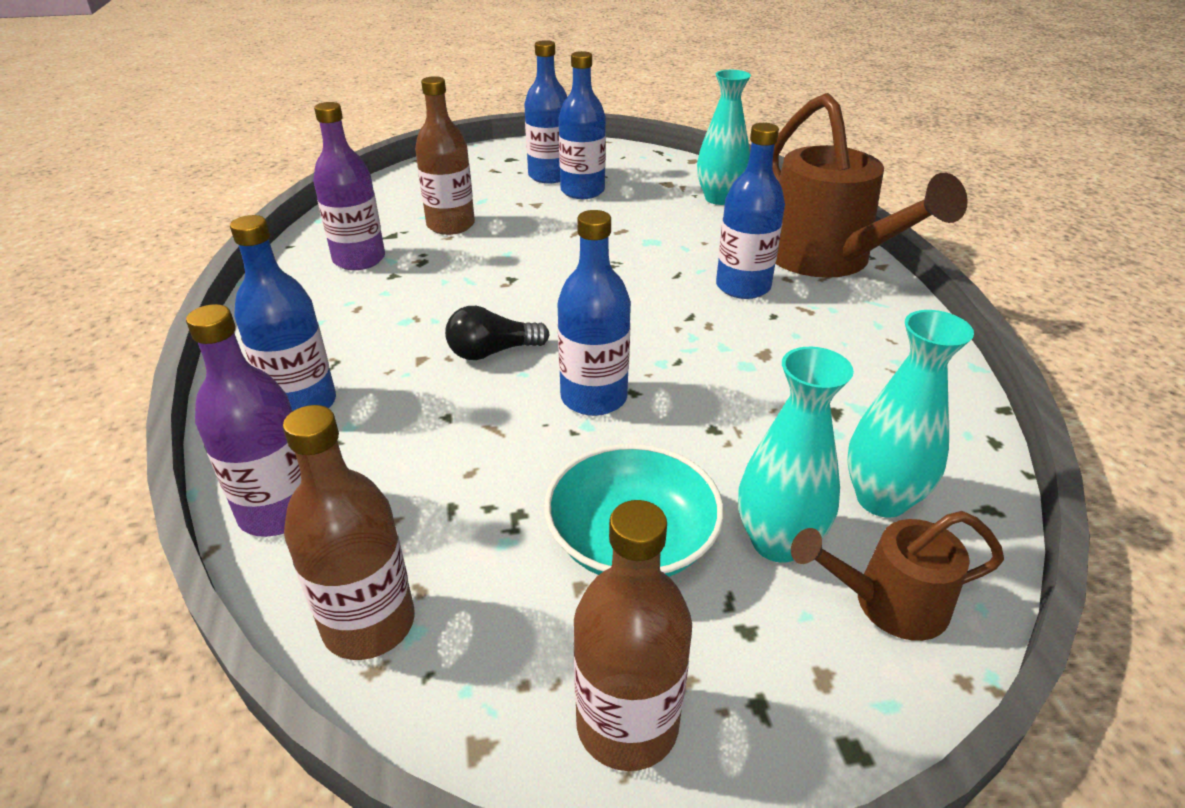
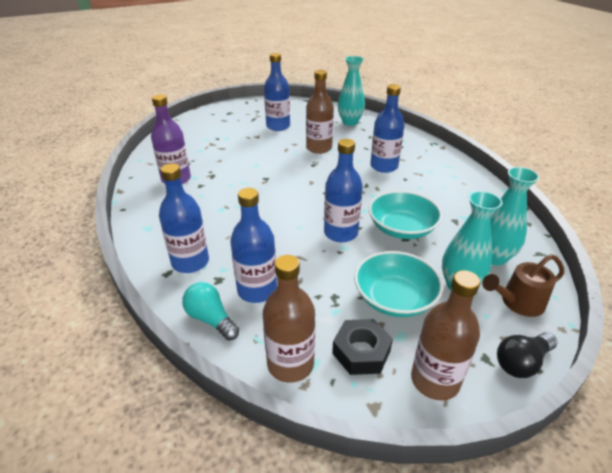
camera: 15 degrees left, 0 degrees up
(279, 511) = (211, 319): purple bottle -> turquoise light bulb
(450, 225) = (217, 153): brown bottle -> brown bottle (319, 148)
(492, 352) = (277, 218): black light bulb -> black light bulb (521, 362)
(511, 632) = (361, 352): none -> black nut
(549, 176) = (256, 120): blue bottle -> blue bottle (257, 290)
(717, 408) = (402, 228): none -> turquoise bowl
(828, 260) = (417, 147): brown watering can -> none

